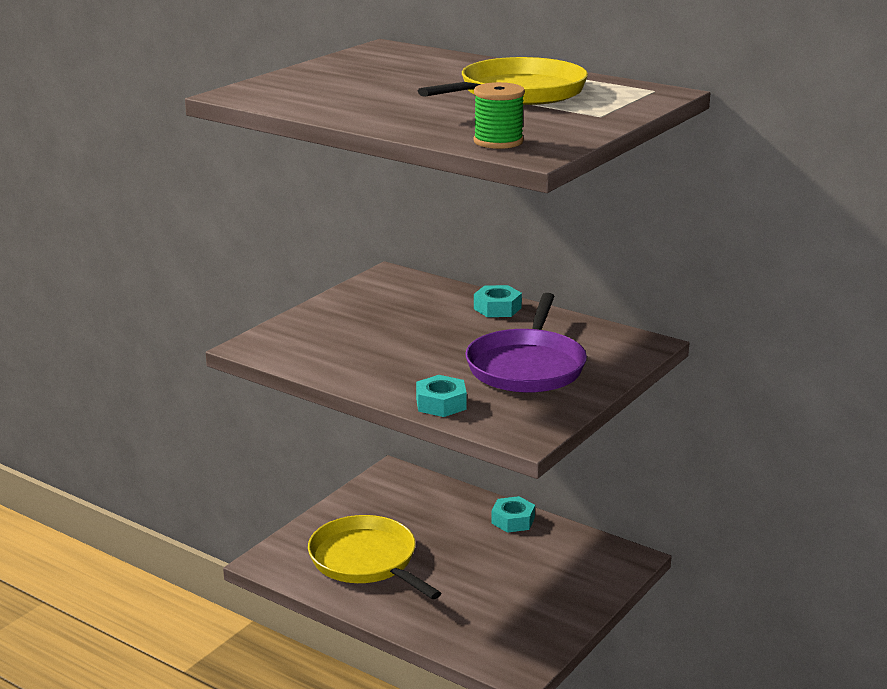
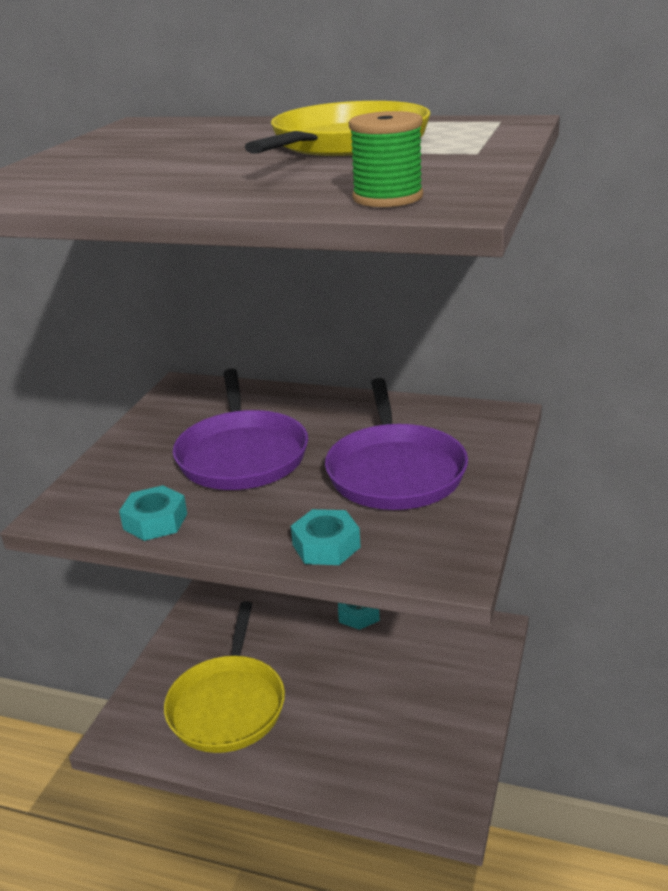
camera: 15 degrees left, 5 degrees up
(366, 561) = (228, 704): yellow pan -> yellow pan turned 120 degrees counterclockwise
(411, 333) = (242, 455): none -> purple pan
(497, 308) = (320, 404): turquoise nut -> turquoise nut (155, 521)

